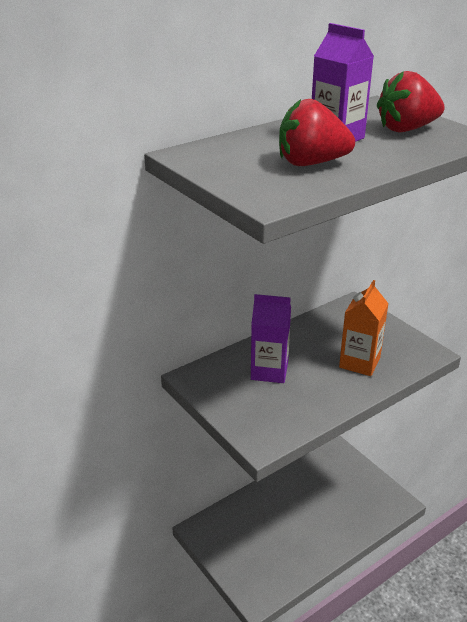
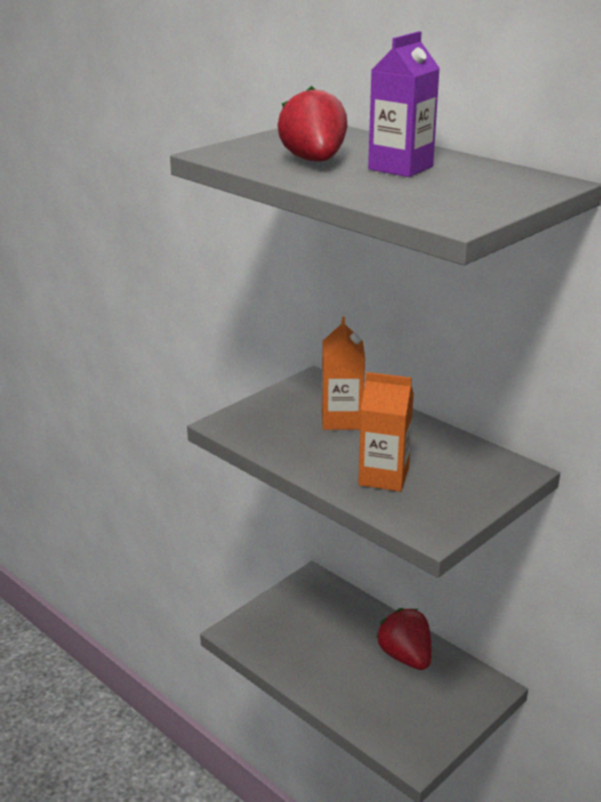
camera: 80 degrees right, 5 degrees down
(269, 371) = (341, 420): purple carton -> orange carton
(406, 129) = (457, 193): red strawberry -> red strawberry (405, 657)

